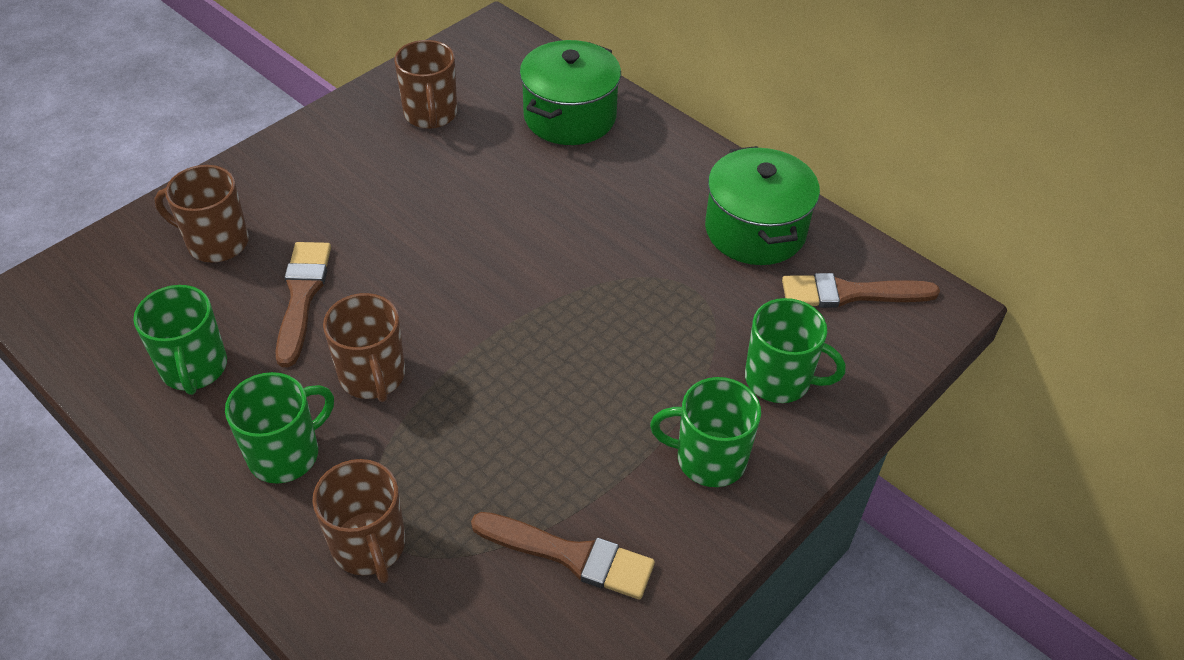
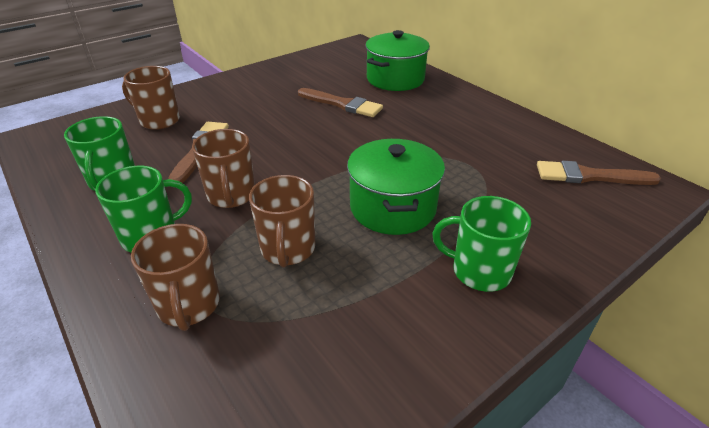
camera: 10 degrees right, 10 degrees down
(431, 114) = (310, 74): brown mug -> brown mug (288, 249)
(570, 555) = (354, 331): brown brush -> brown brush (342, 104)
(755, 230) = (516, 138): green pot -> green pot (393, 207)
(779, 380) = (537, 223): green mug -> none

